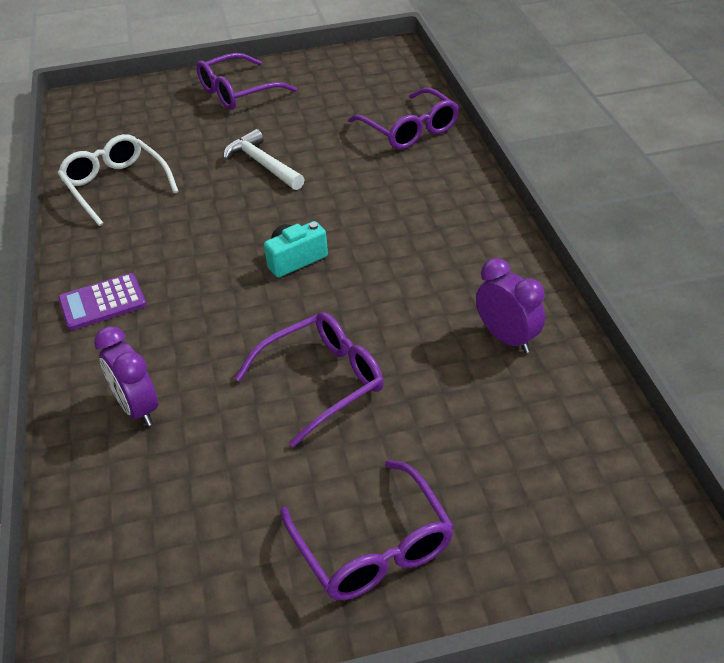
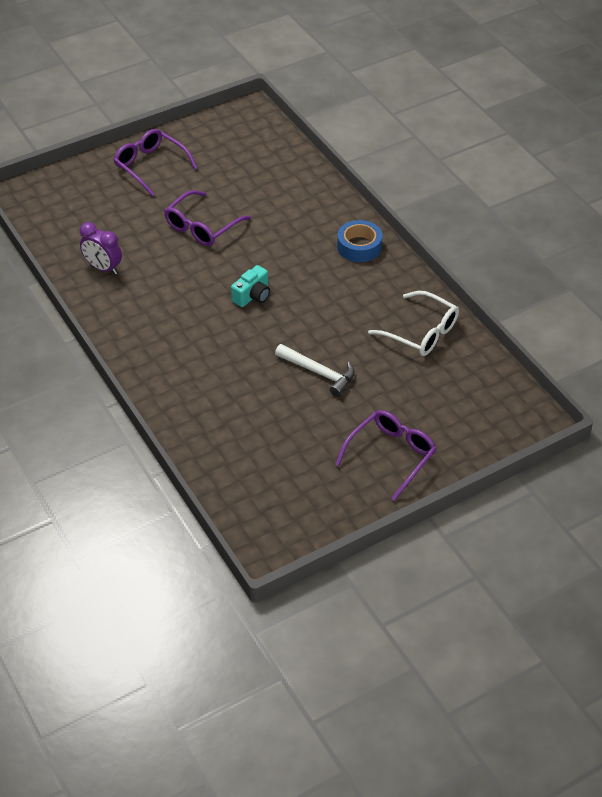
camera: 160 degrees right, 5 degrees up
(102, 302) = (359, 246): purple calculator -> blue tape
(138, 408) = (295, 197): purple clock -> none
(409, 130) = (212, 432): purple glasses -> none

